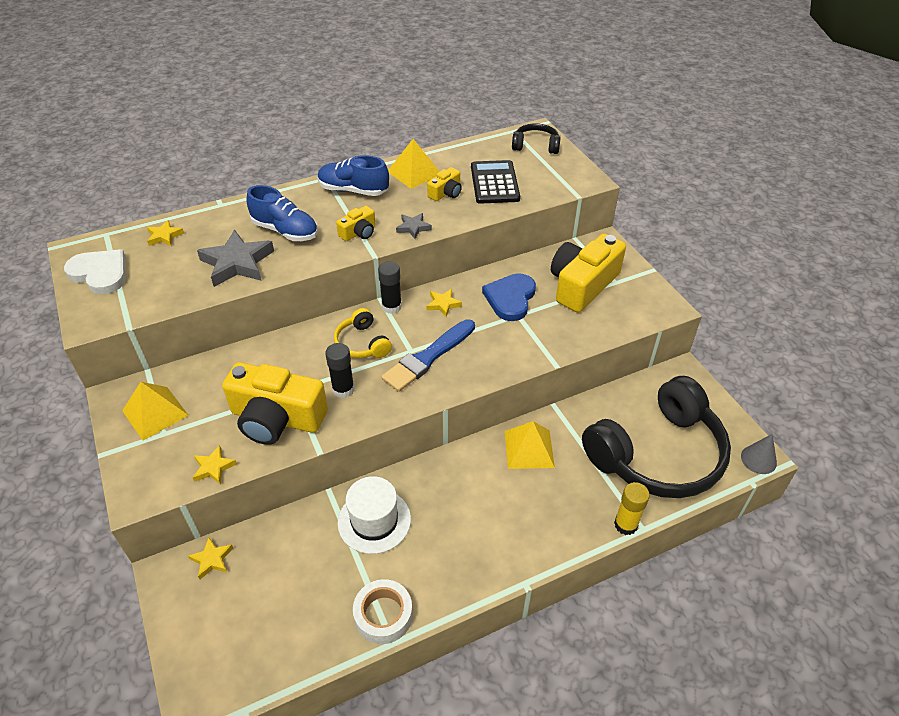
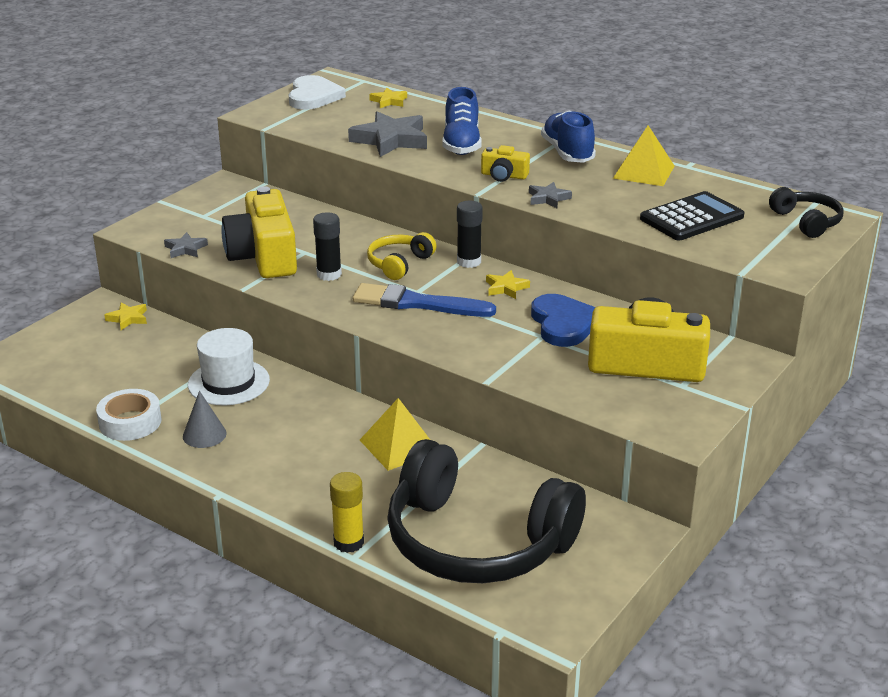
camera: 60 degrees right, 15 degrees down
(155, 413) = (221, 204): yellow pyramid -> none
(213, 467) = (185, 249): yellow star -> grey star
(446, 193) = (632, 197): yellow camera -> none
(510, 298) = (563, 324): blue heart -> blue heart turned 90 degrees clockwise
(758, 459) = (547, 631): grey cone -> grey cone (204, 434)

